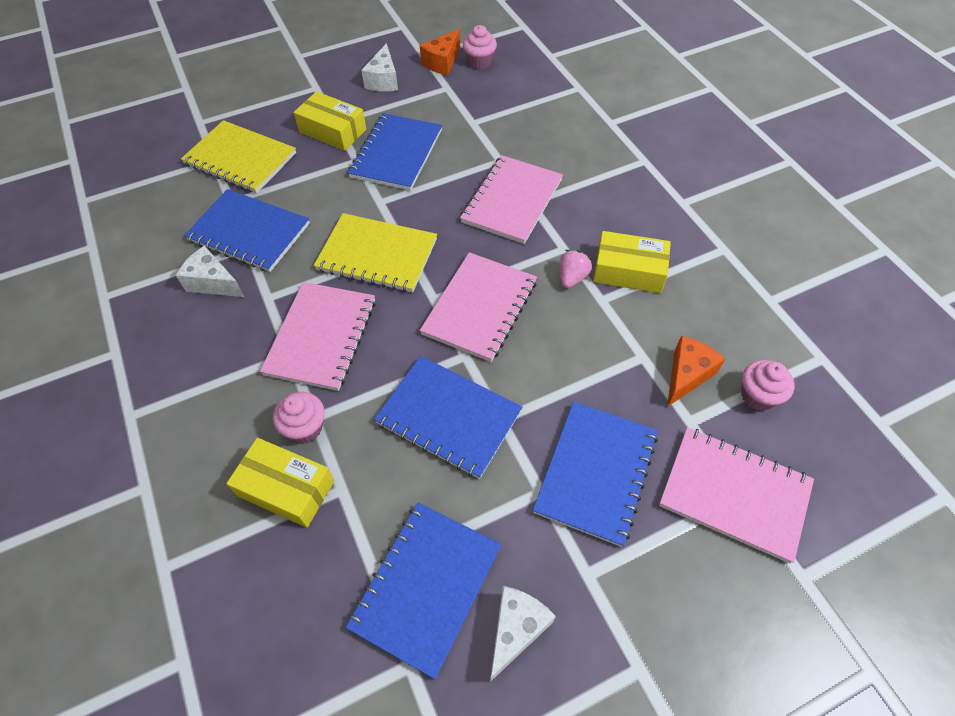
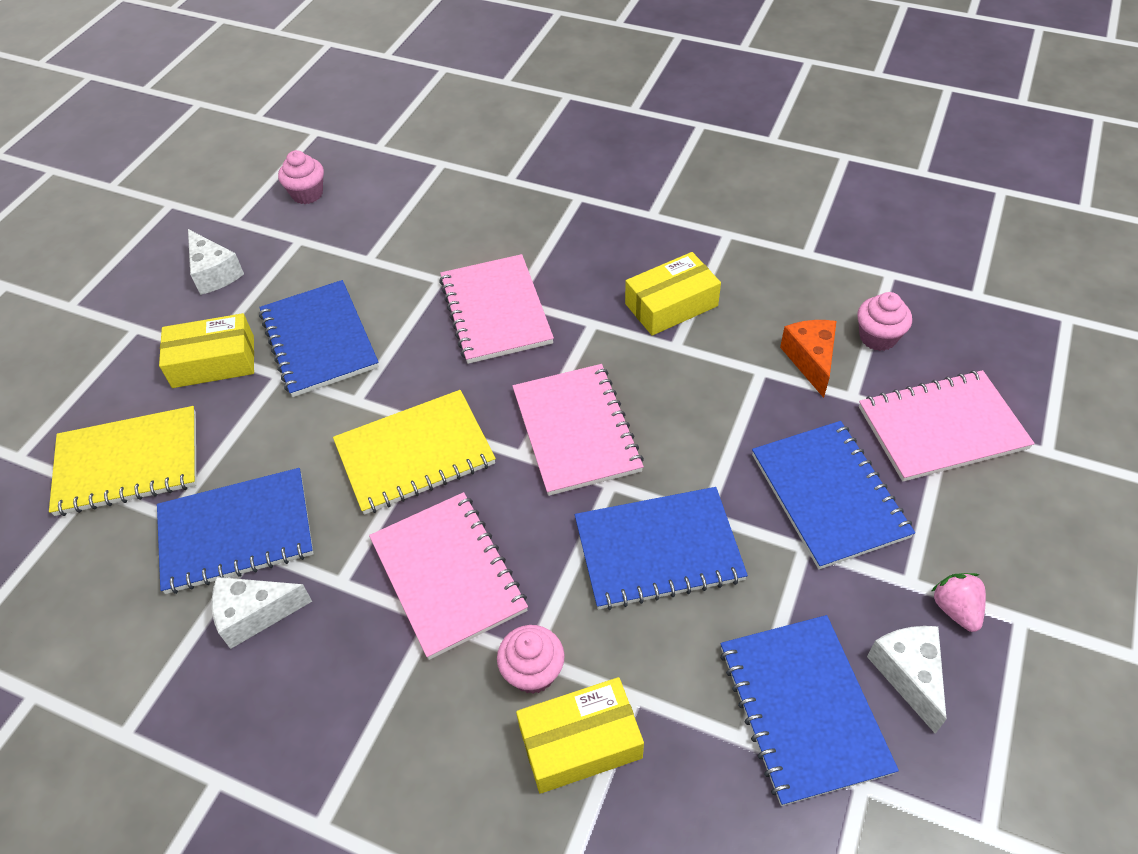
camera: 40 degrees left, 5 degrees down
(442, 62) = (264, 216): orange cheese -> none
(572, 277) = (629, 344): pink strawberry -> pink strawberry (955, 609)

